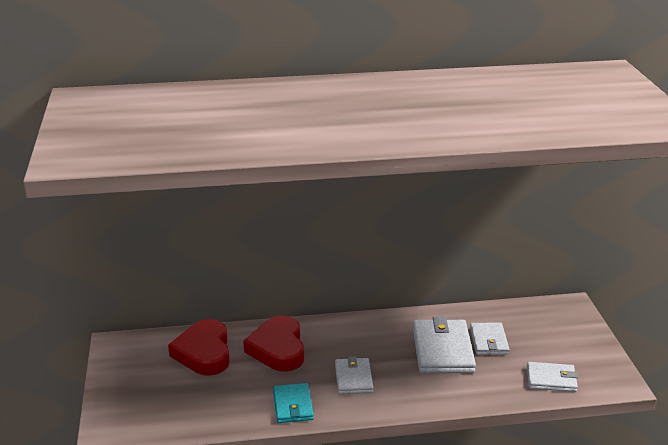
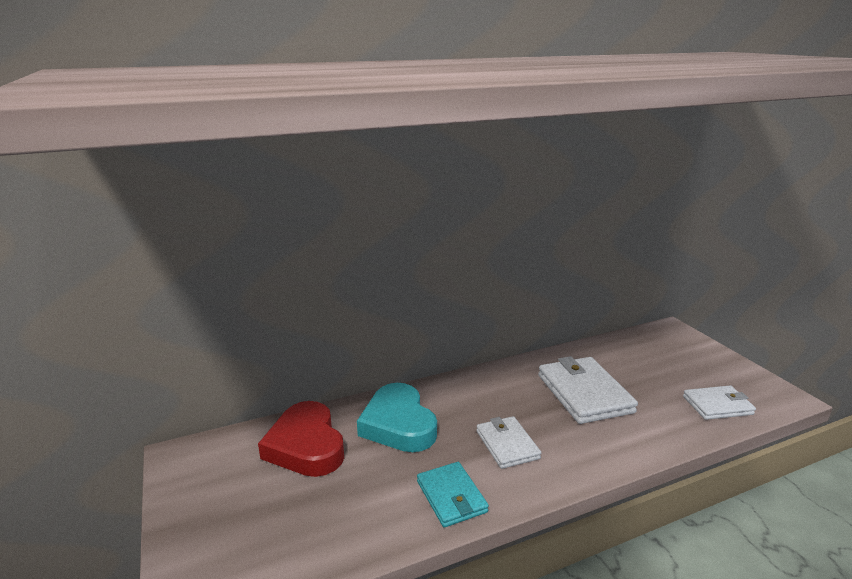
camera: 15 degrees left, 5 degrees down
(278, 349) = (398, 424): red heart -> turquoise heart
(488, 341) = (623, 376): white wallet -> none

